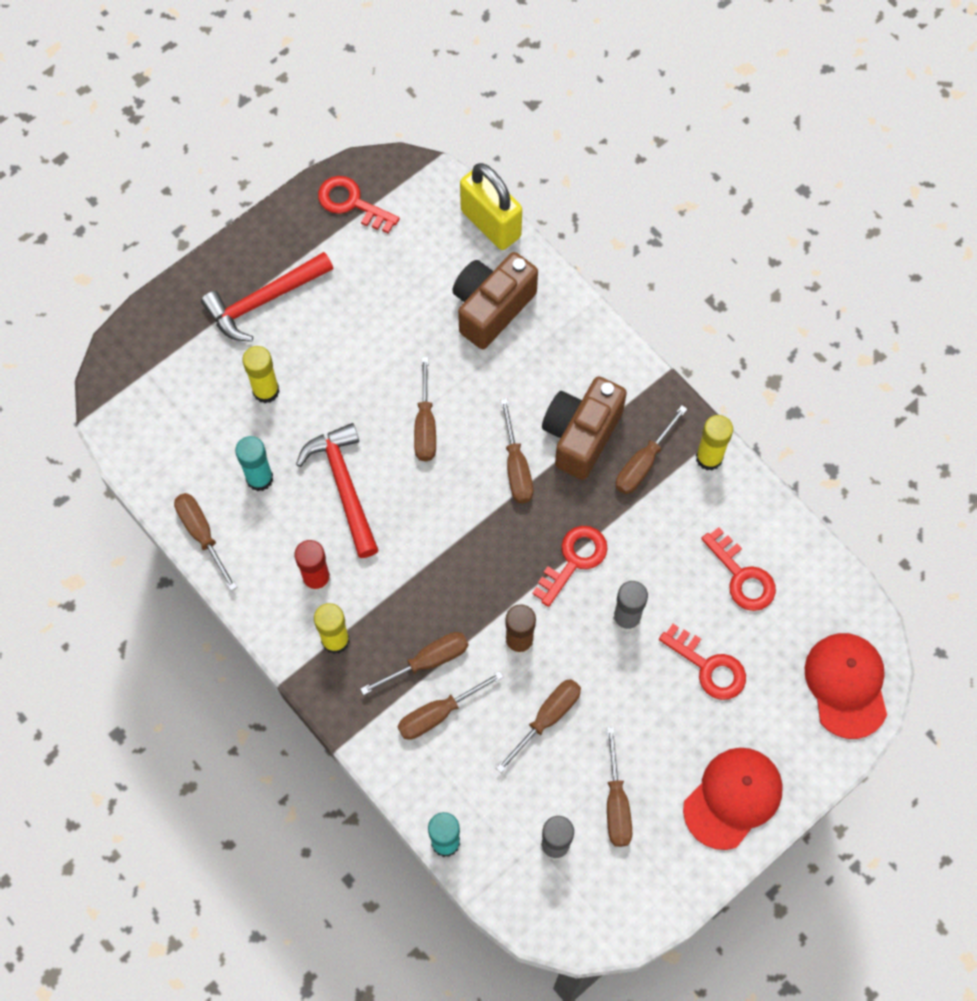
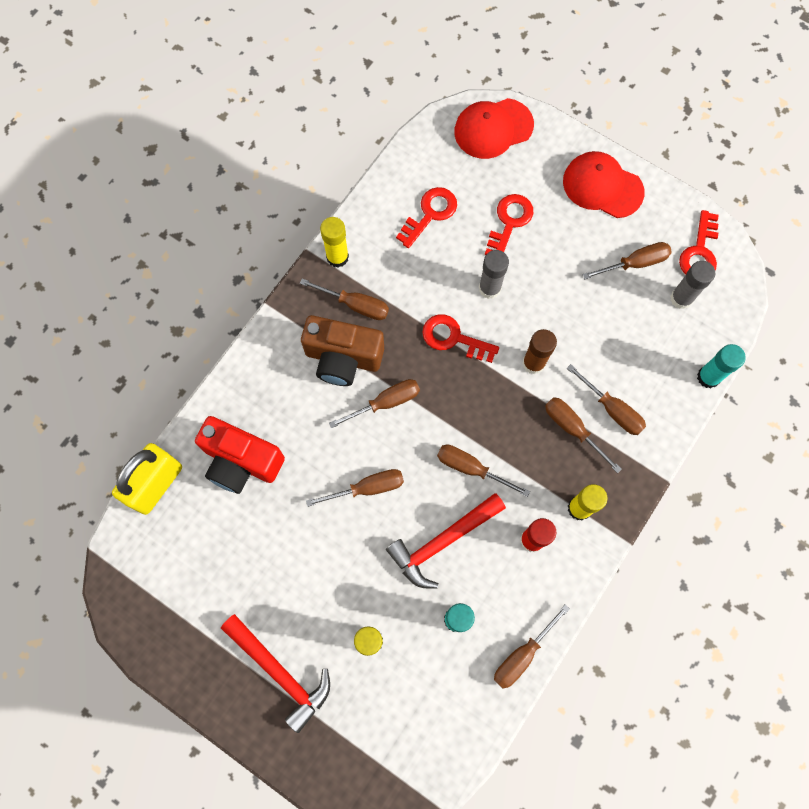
camera: 105 degrees left, 5 degrees up
(352, 203) = (159, 619): red key -> red key (699, 252)
(491, 308) = (241, 461): brown camera -> red camera
(547, 718) = (587, 327): brown screwdriver -> brown screwdriver (471, 468)

